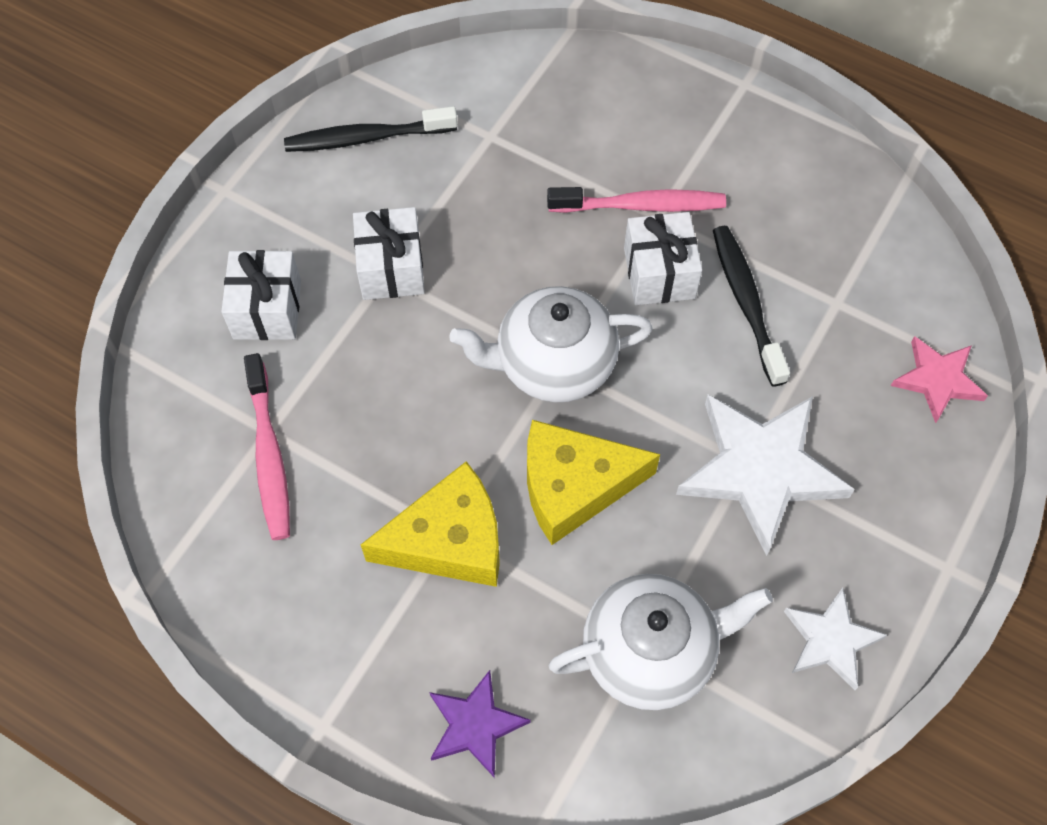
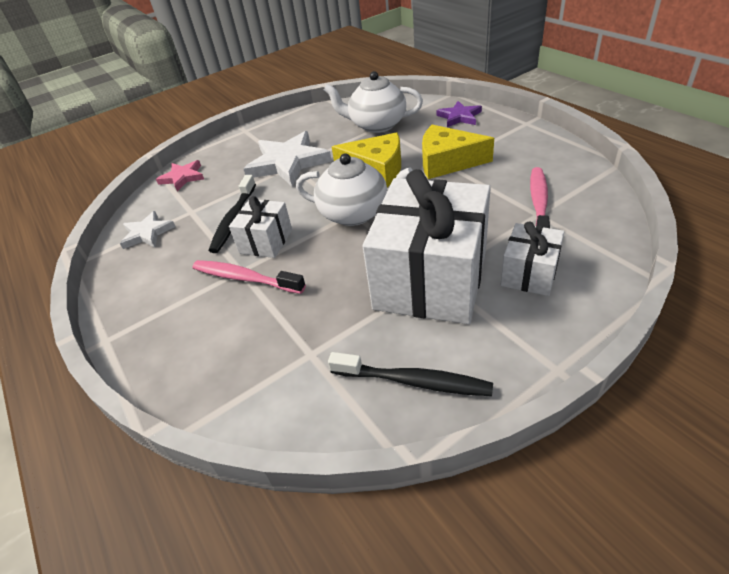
camera: 150 degrees left, 20 degrees down
(391, 268) = (430, 279): white gift -> white gift, size x2.06
(830, 640) = (306, 120): white star -> white star (147, 233)

